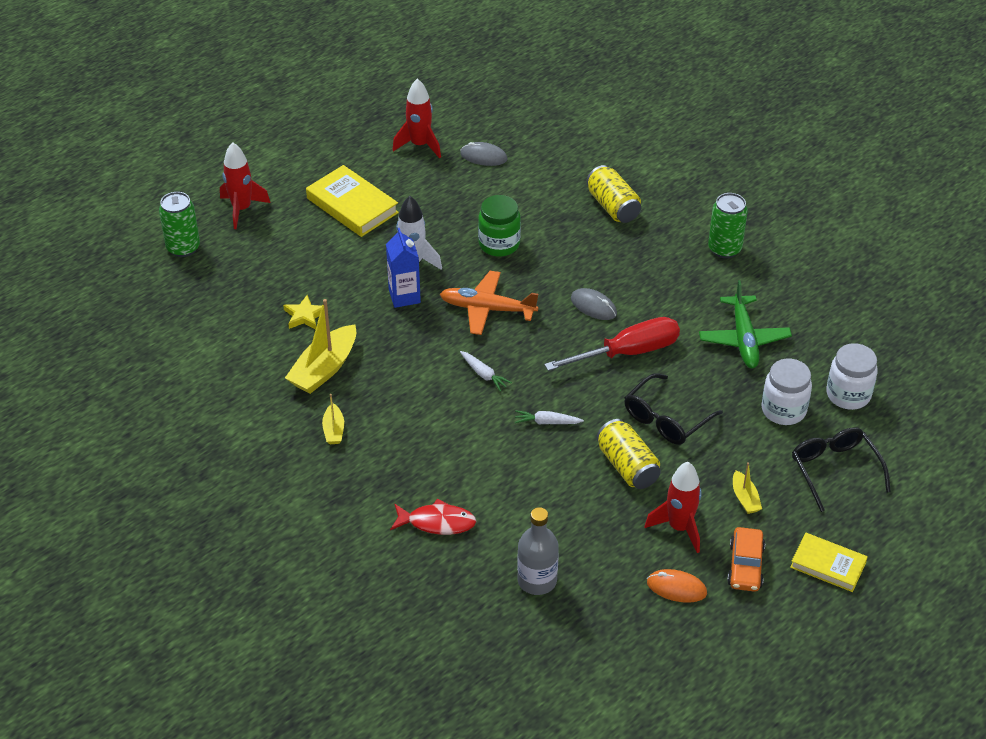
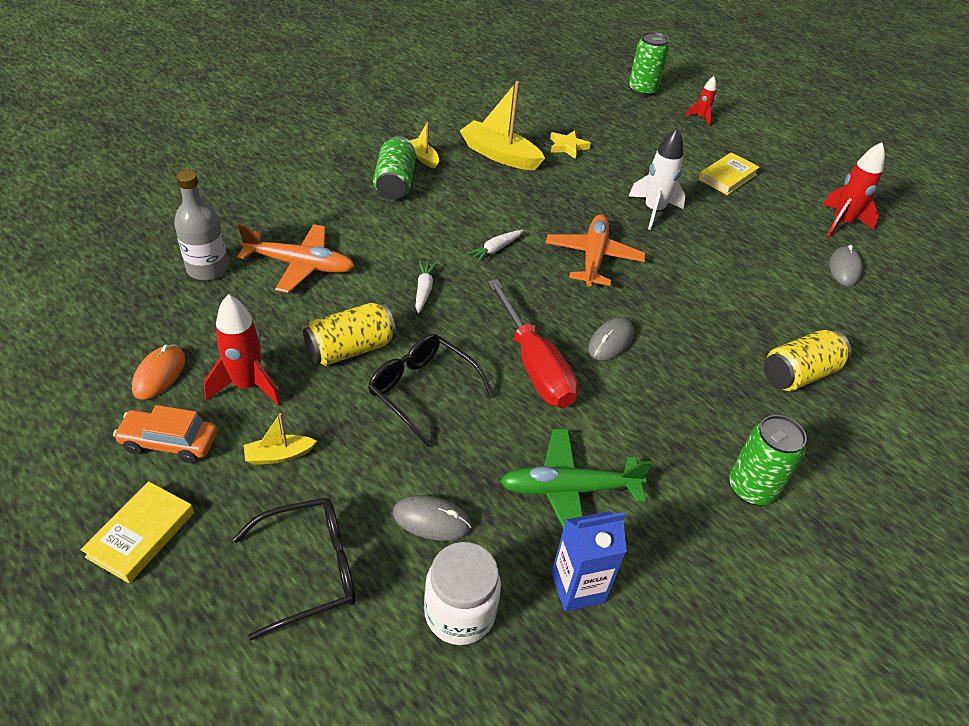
camera: 85 degrees right, 0 degrees up
(242, 209) = (700, 118): red rocket -> red rocket, size x0.56
(334, 430) = (423, 158): yellow boat -> yellow boat turned 60 degrees clockwise
(352, 205) = (727, 177): yellow book -> yellow book, size x0.66
(382, 450) = (395, 183): none -> green can
(404, 296) = (603, 204): blue carton -> blue carton (578, 587)
(437, 522) = (299, 210): red fish -> none
(499, 244) = (699, 272): green jar -> none
(523, 512) = (299, 265): none -> orange plane
(783, 410) = (431, 520): white jar -> grey mouse

